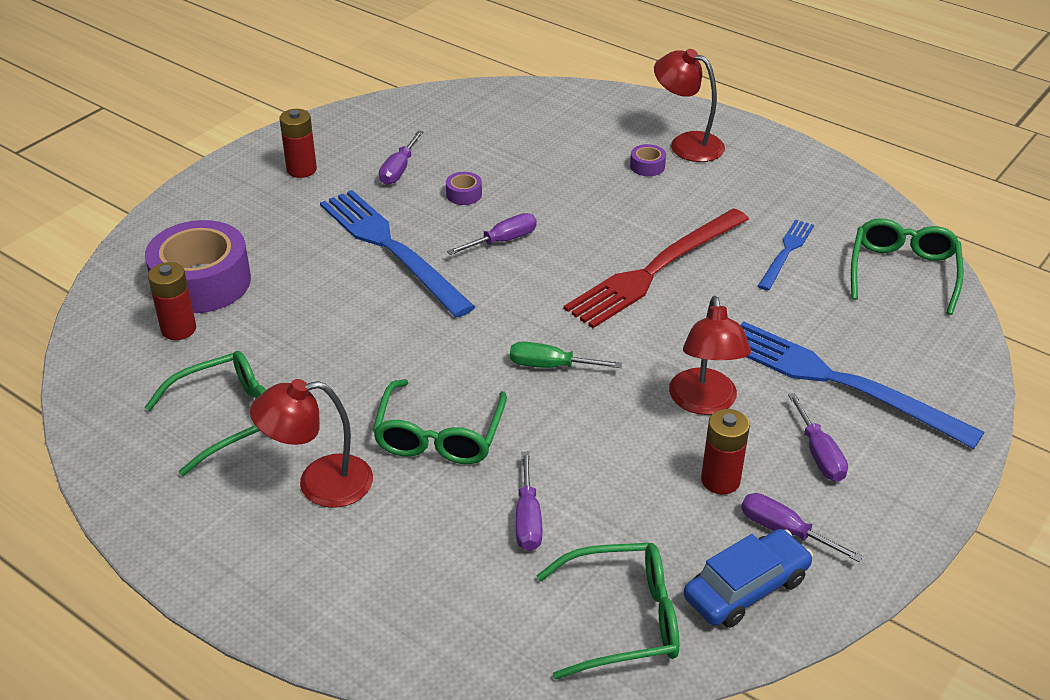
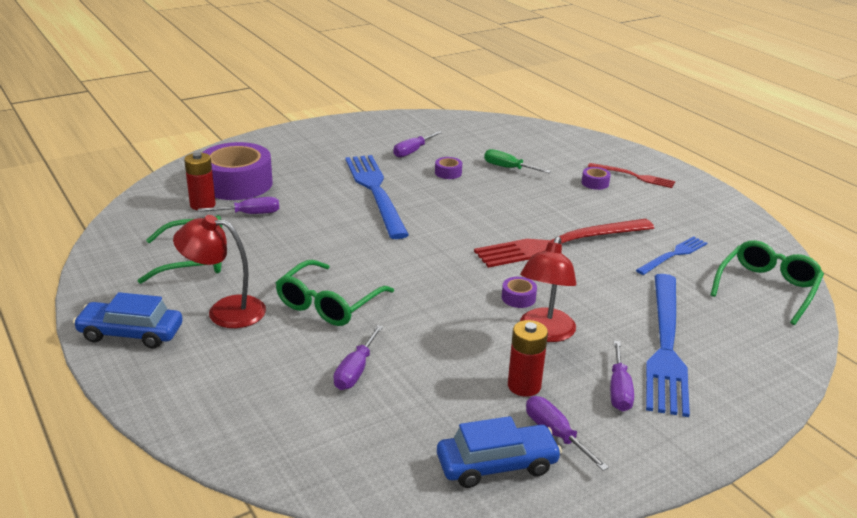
camera: 20 degrees right, 10 degrees down
(224, 552) = (131, 333): none -> blue car
(301, 170) = (347, 139): red battery -> none
(503, 241) = (457, 203): purple screwdriver -> purple screwdriver (250, 214)
(550, 366) = (440, 282): green screwdriver -> green screwdriver (508, 168)
(625, 619) = (383, 457): green glasses -> none
(650, 362) = (518, 298): none -> purple tape
(686, 144) = (634, 176): red lamp -> red fork
(838, 382) = (665, 346): blue fork -> blue fork turned 135 degrees counterclockwise

